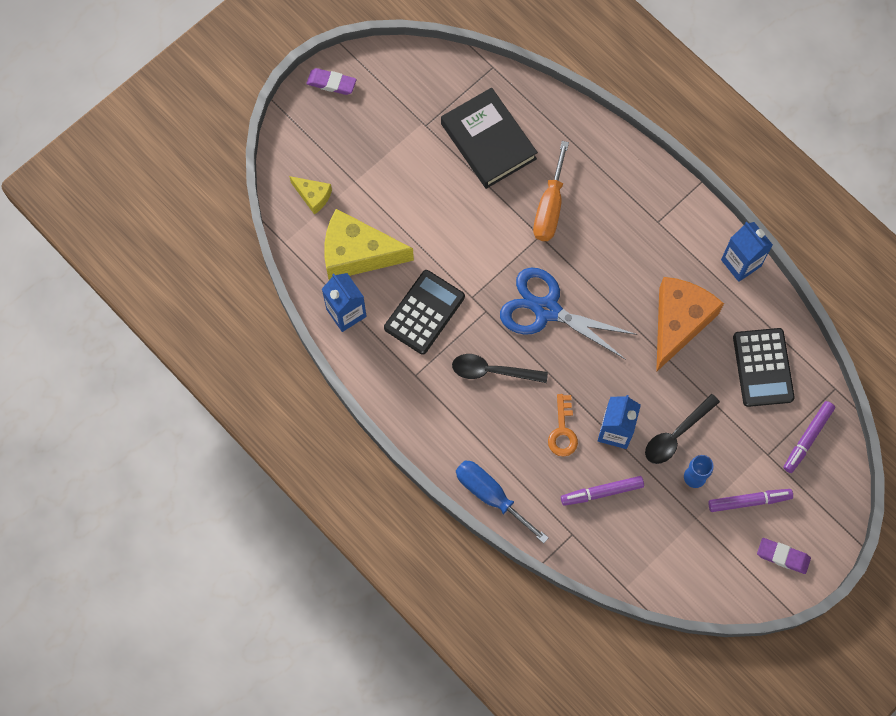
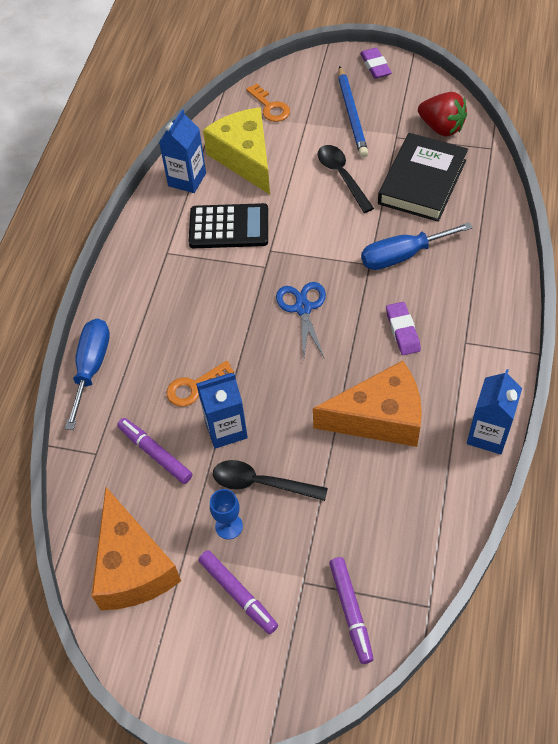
camera: 60 degrees right, 15 degrees down
(313, 196) = (270, 107): yellow cheese -> orange key
(373, 140) = (351, 114): none -> blue pencil
(442, 86) = (441, 127): none -> red strawberry
(492, 371) = (212, 302): black spoon -> black spoon (342, 176)
(546, 310) = (303, 308): blue scissors -> blue scissors, size x0.64
(550, 207) = (402, 256): orange screwdriver -> blue screwdriver
(683, 558) = (132, 566): none -> orange cheese
(763, 367) = (394, 520): black calculator -> none
(783, 556) = (198, 666): purple eraser -> purple eraser (402, 331)
(807, 438) = (351, 611): purple marker -> purple marker turned 105 degrees counterclockwise

